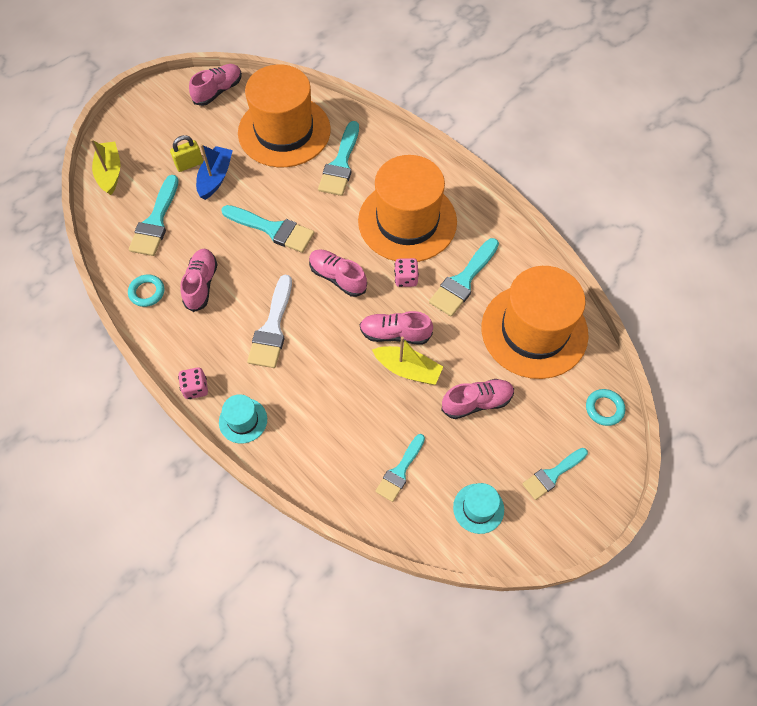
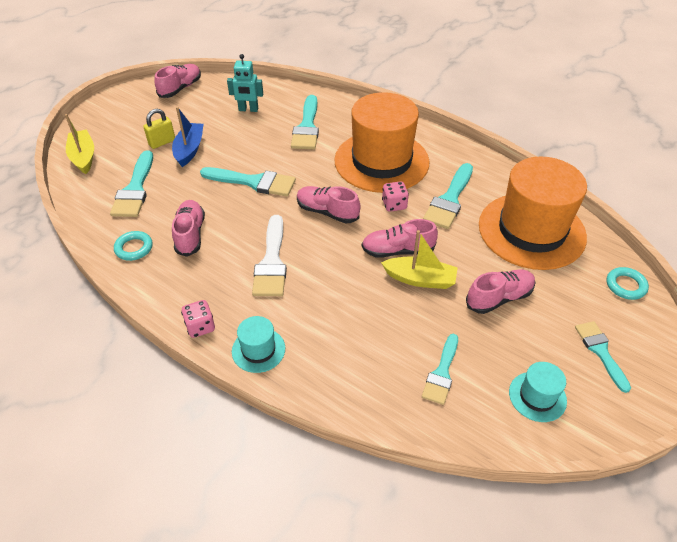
camera: 10 degrees left, 15 degrees down
(284, 131) = (248, 109): orange hat -> turquoise robot
(552, 474) = (601, 352): turquoise brush -> turquoise brush turned 120 degrees clockwise

